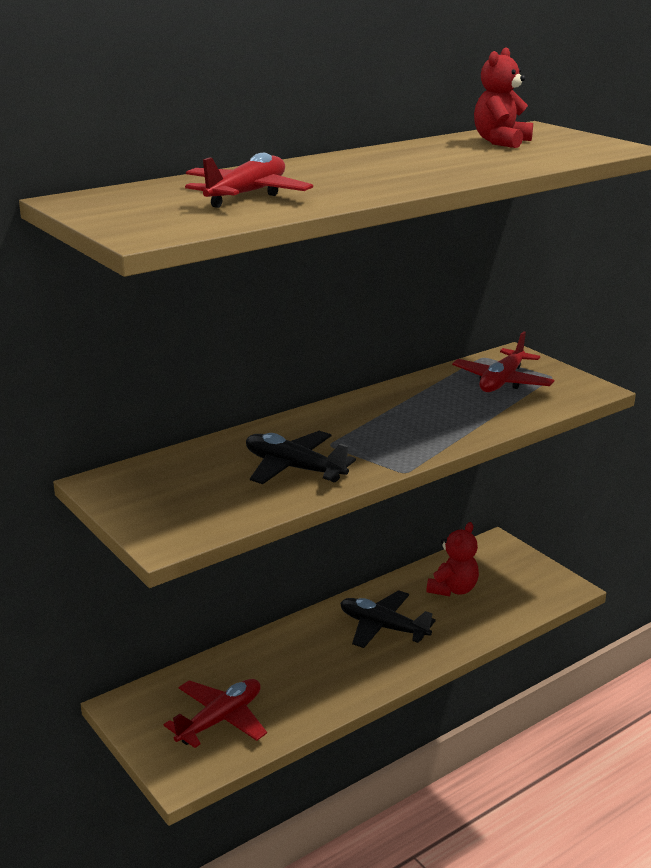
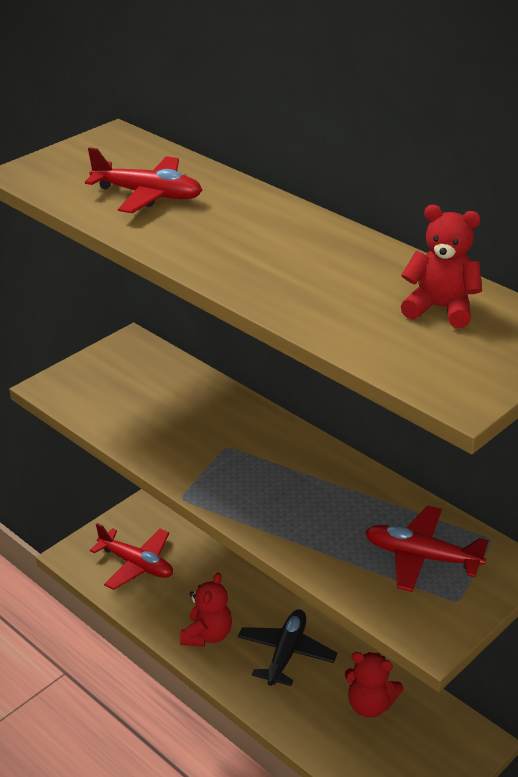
camera: 80 degrees right, 10 degrees up
(294, 468) = (175, 432): black plane -> none
(346, 675) = (207, 635): none -> red teddy bear

